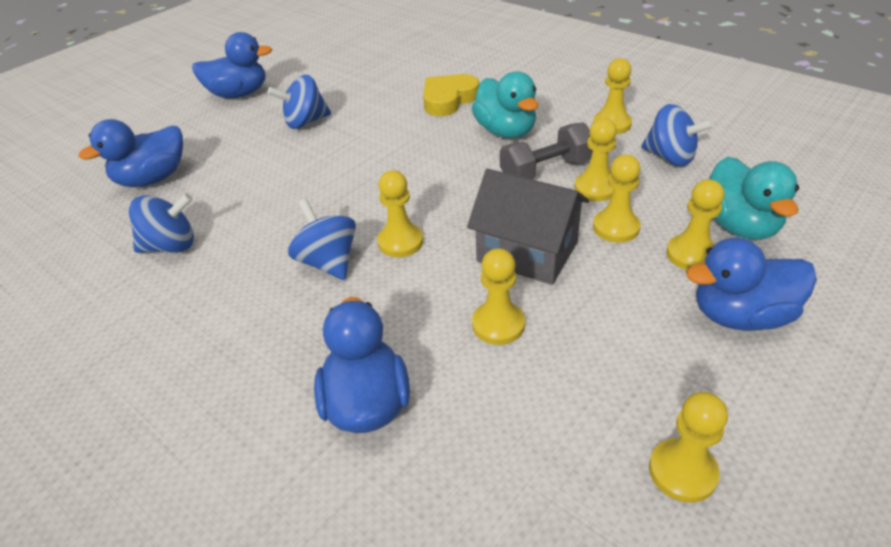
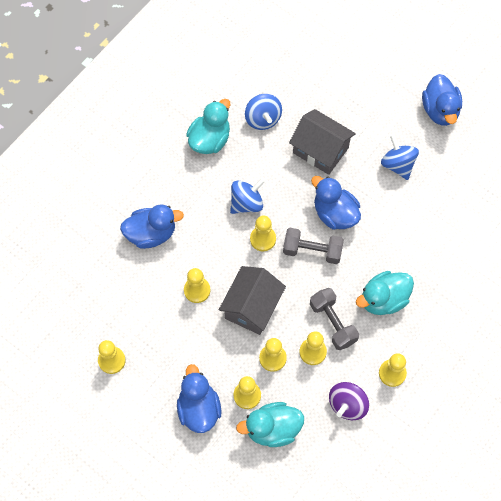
camera: 85 degrees right, 25 degrees up
(152, 179) = (329, 88): blue duck -> blue duck (335, 214)
(180, 314) = (210, 140): none -> turquoise duck
(257, 185) = (320, 150): none -> grey house
(427, 191) = (312, 251): none -> grey dumbbell
(448, 99) = (430, 260): yellow heart -> none
(670, 157) = (347, 405): blue spinning top -> purple spinning top

